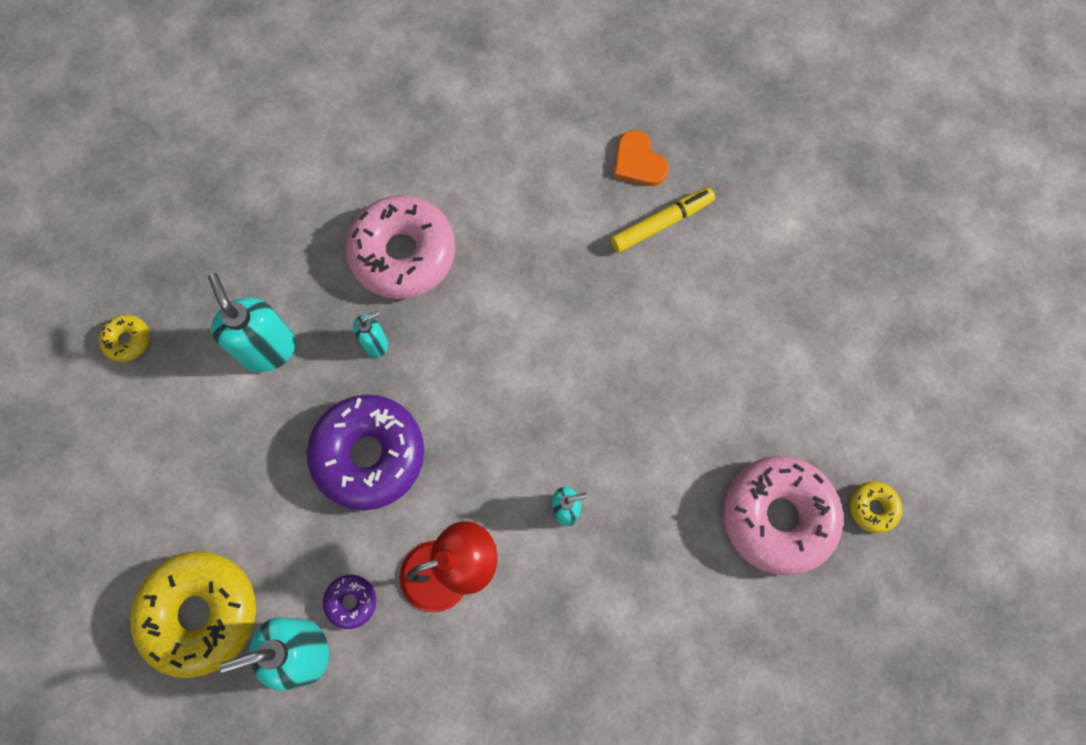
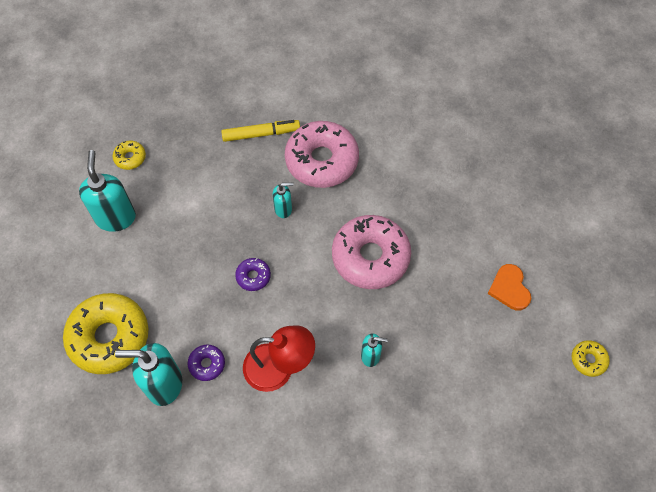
camera: 20 degrees right, 10 degrees down
(268, 349) = (214, 191): turquoise soap dispenser -> turquoise soap dispenser (116, 217)
(369, 455) = (253, 276): purple donut -> purple donut, size x0.44
(638, 162) = (499, 152): orange heart -> orange heart (509, 288)
(661, 223) = (501, 195): yellow marker -> yellow marker (261, 134)
(777, 517) = (518, 412): pink donut -> pink donut (370, 257)
(872, 508) = (589, 430): yellow donut -> yellow donut (588, 360)

